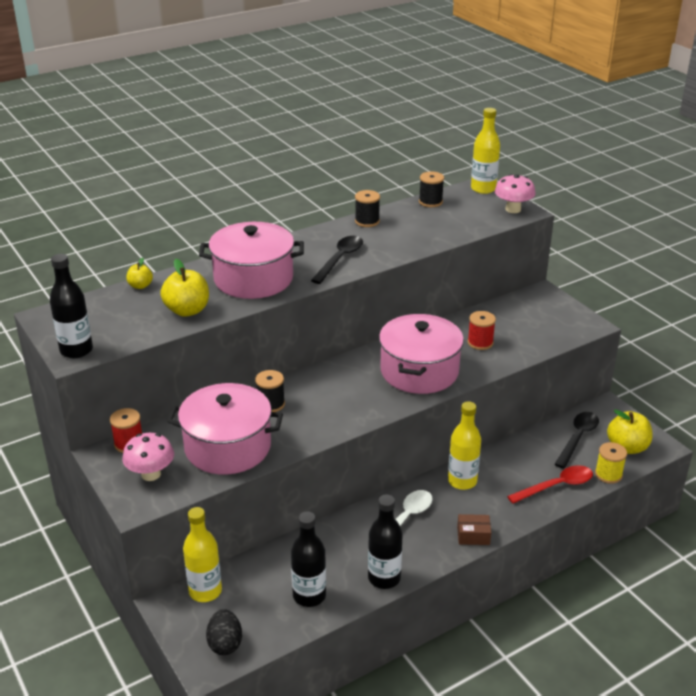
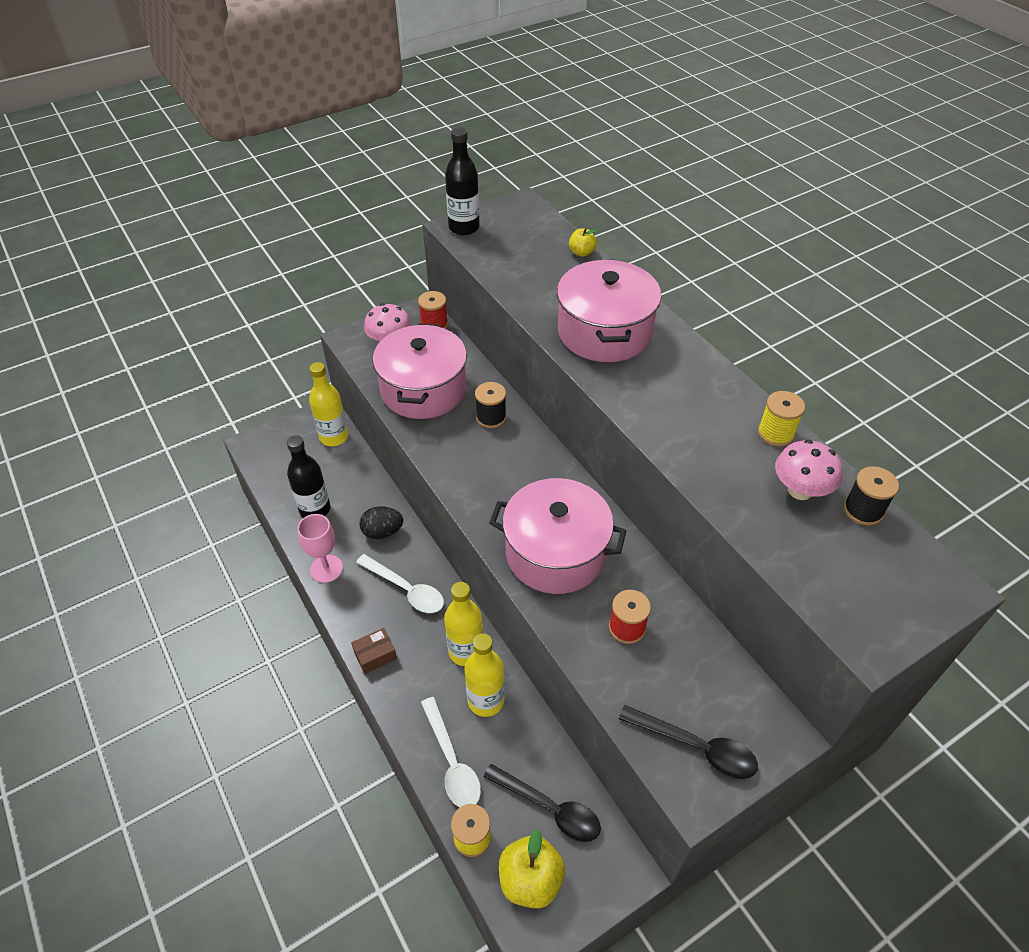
camera: 90 degrees right, 15 degrees up
(187, 310) = (534, 288): yellow apple -> none
(225, 644) = (273, 454): black egg -> black egg (382, 532)
(340, 259) = (662, 405): black spoon -> black spoon (696, 747)
(367, 221) = (775, 433): black spool -> yellow spool
(384, 578) = (326, 569): black bottle -> pink goblet
(473, 535) = (375, 655): brown box -> brown box turned 60 degrees clockwise
(483, 189) = (939, 587): yellow bottle -> yellow bottle (486, 700)
(513, 209) = (872, 625): pink mushroom -> pink mushroom (800, 490)
(556, 486) = (452, 761): red spoon -> white spoon

